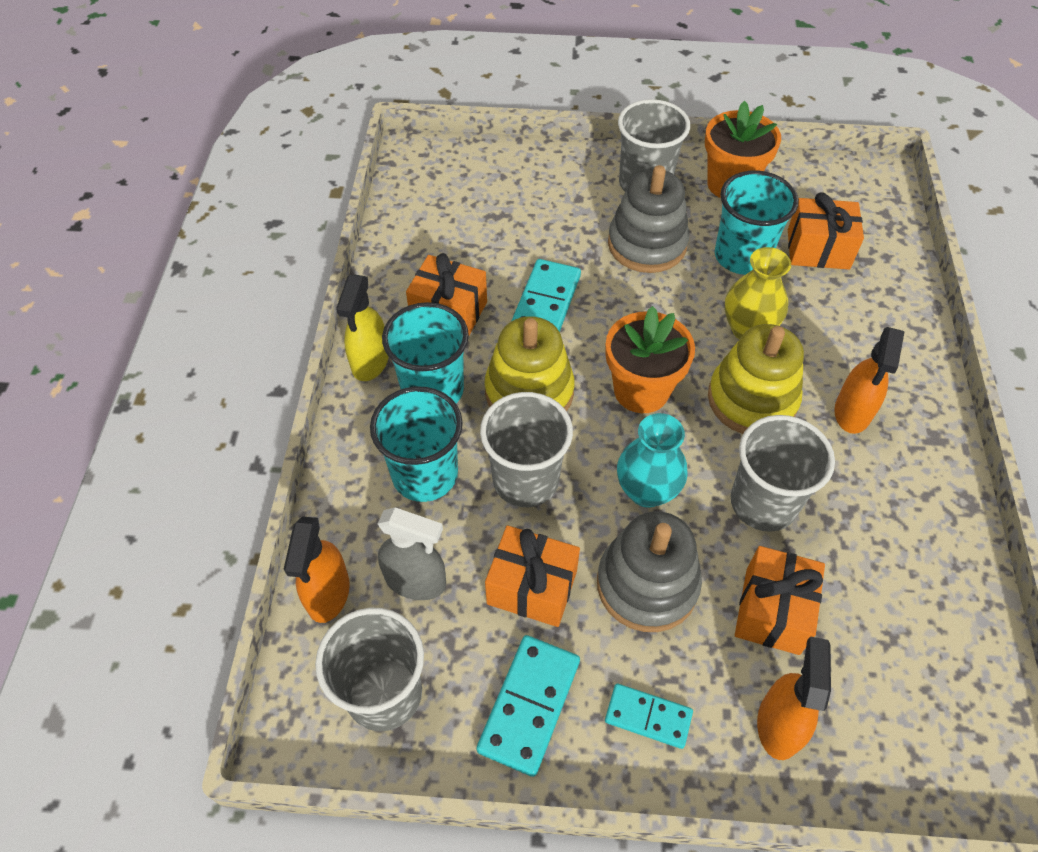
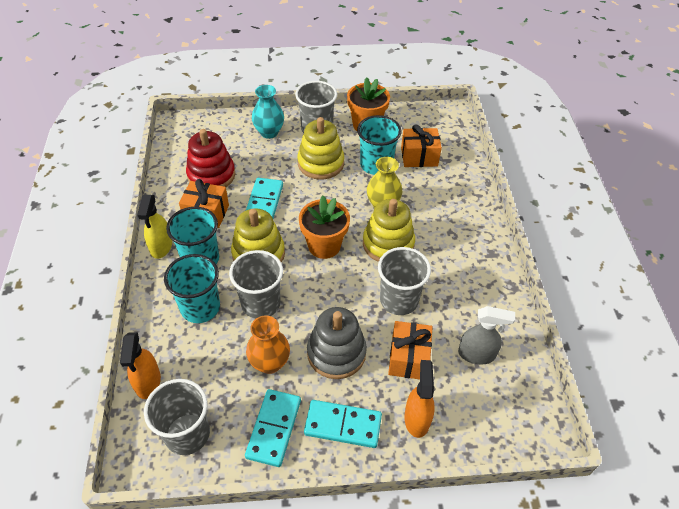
camera: 10 degrees left, 5 degrees down
(416, 581) = (200, 368): grey spray bottle -> grey spray bottle (476, 354)
(463, 247) = (211, 175): none -> red stacking toy
(532, 587) = (270, 363): orange gift -> orange vase
(647, 244) = (320, 163): grey stacking toy -> yellow stacking toy
(647, 491) = (332, 301): turquoise vase -> turquoise vase (269, 132)
(648, 717) = (343, 425): turquoise domino -> turquoise domino, size x1.56
(852, 412) = (445, 245): orange spray bottle -> none

